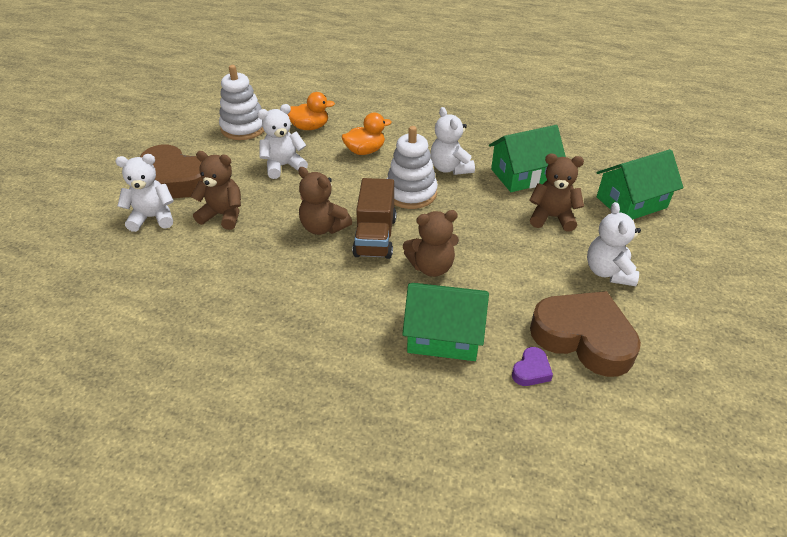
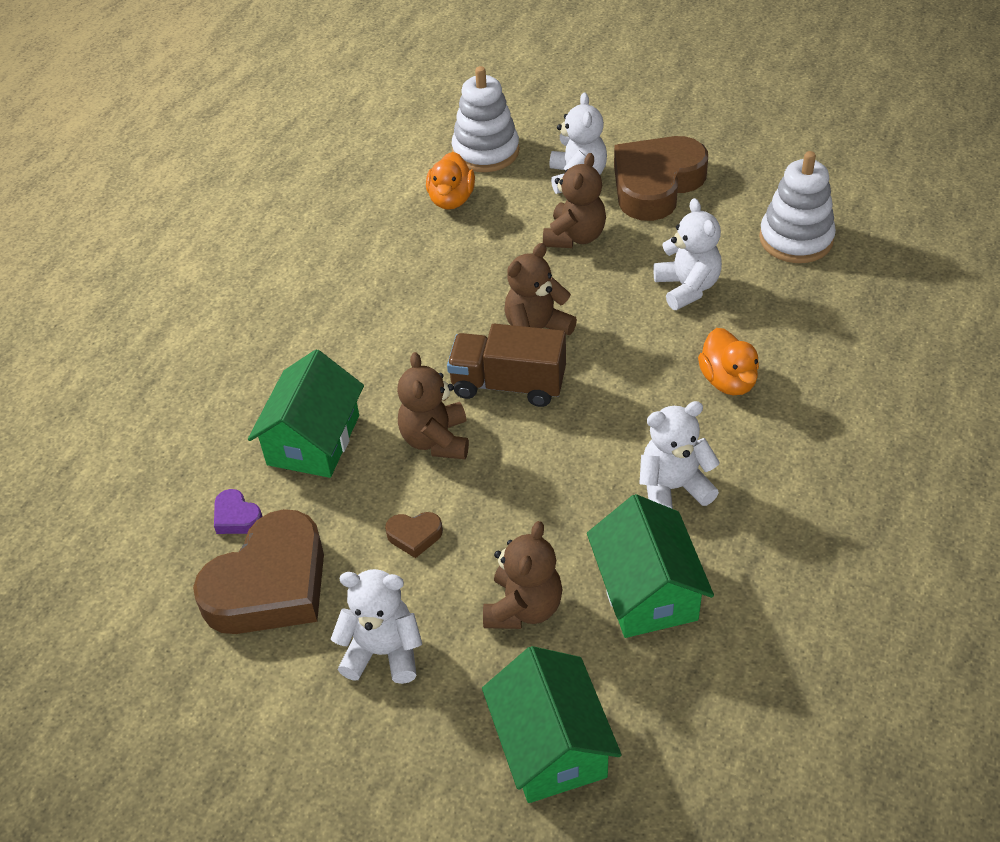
camera: 100 degrees right, 5 degrees up
(309, 127) = (801, 313): orange duck -> orange duck (451, 199)
(411, 193) = (607, 431): white stacking toy -> white stacking toy (486, 152)
(516, 268) = (414, 536): none -> brown heart

